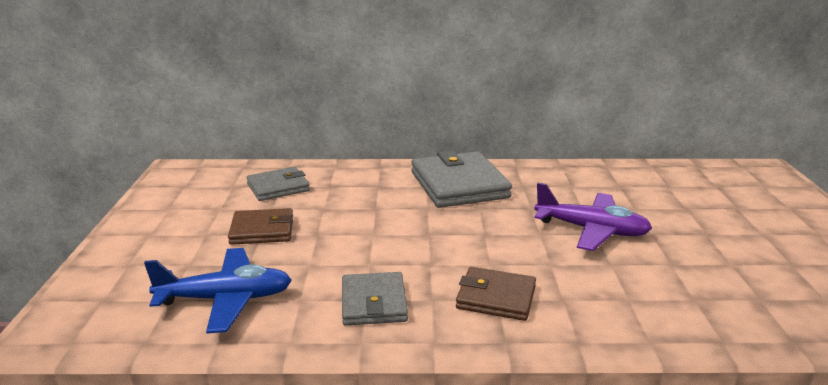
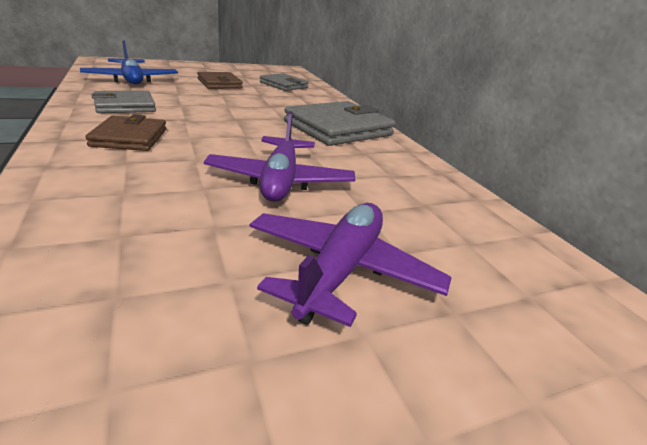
camera: 65 degrees right, 5 degrees up
(711, 229) = (340, 270): none -> purple plane

